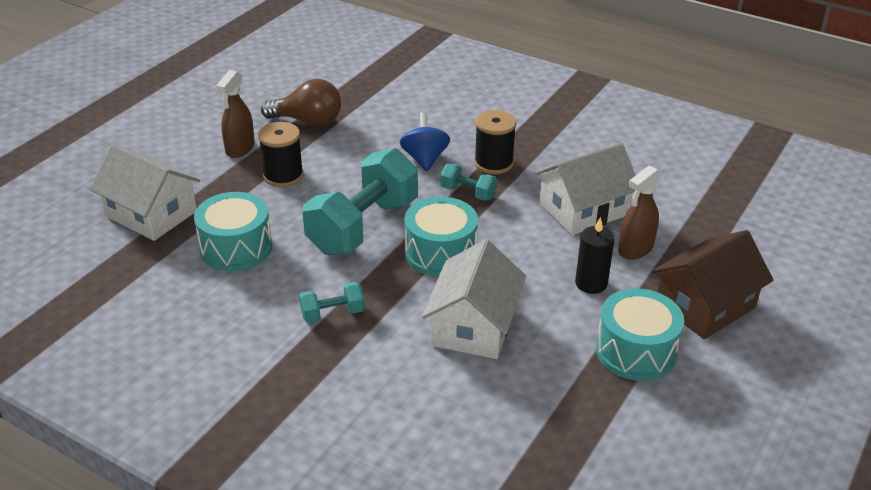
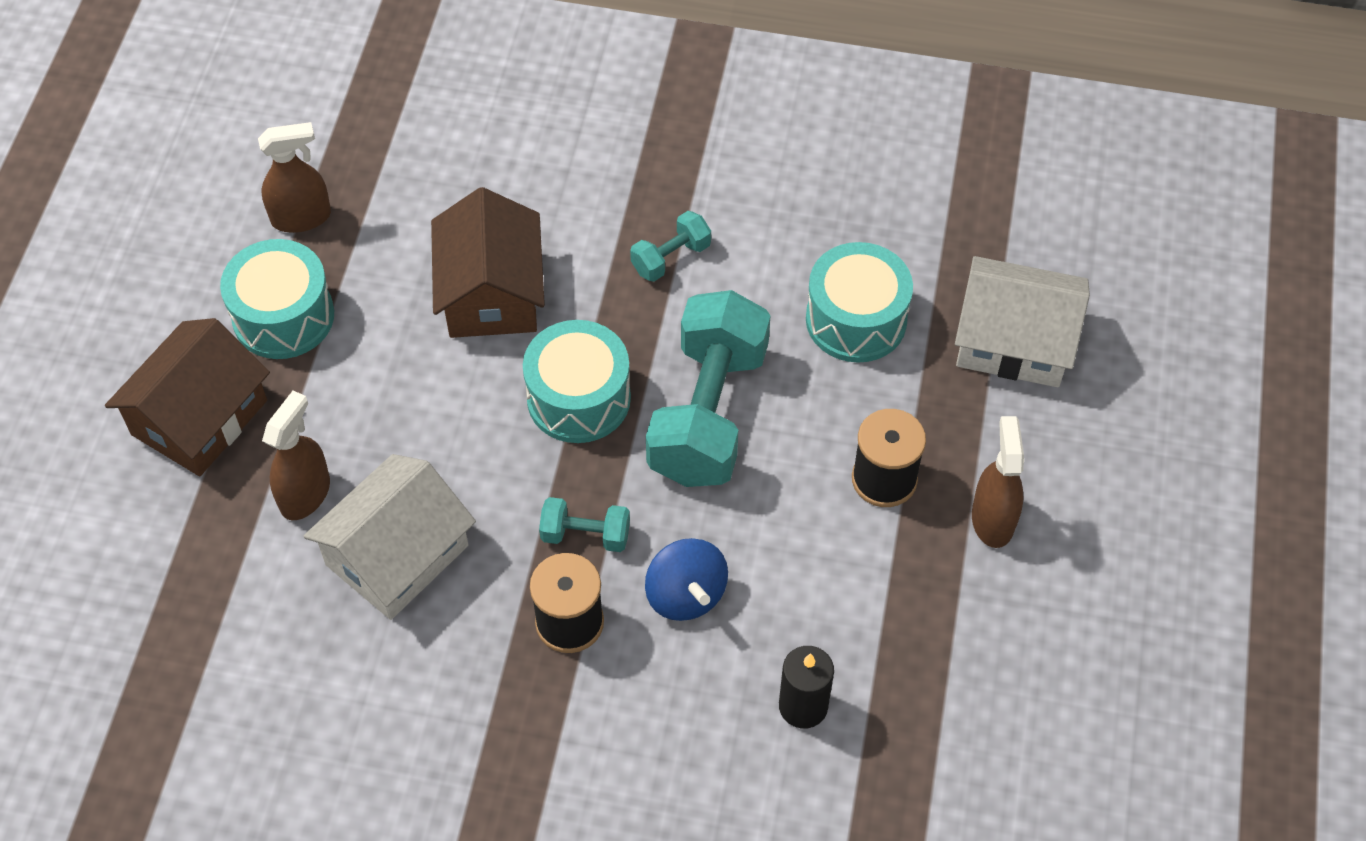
camera: 160 degrees right, 20 degrees up
(308, 121) = (929, 628): brown light bulb -> none
(473, 326) = (491, 293): white house -> brown house
(591, 283) = (358, 408): black candle -> black candle (803, 706)
(609, 420) = (301, 217): none -> brown spray bottle

